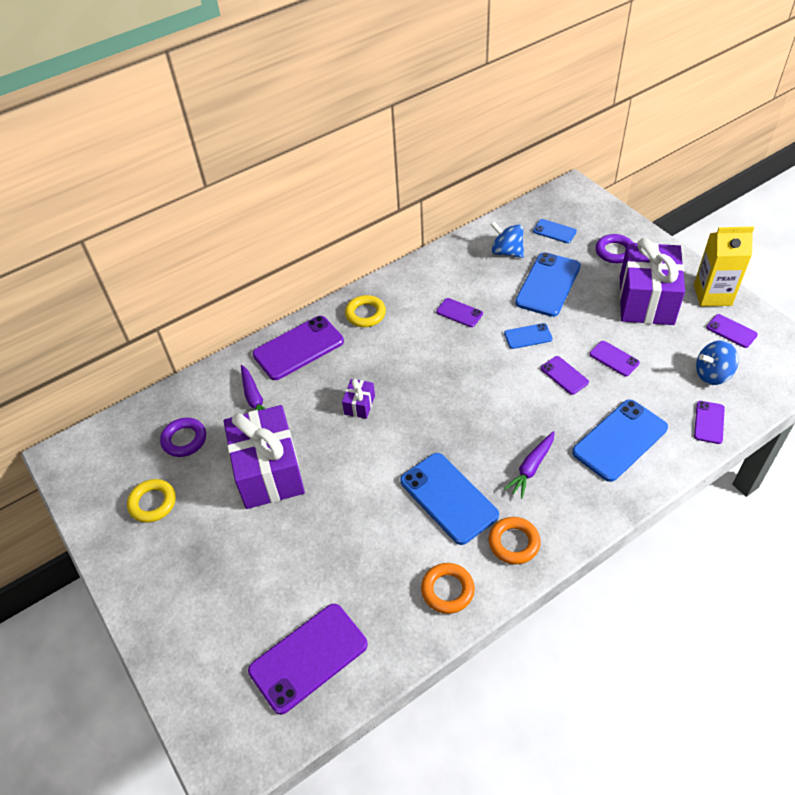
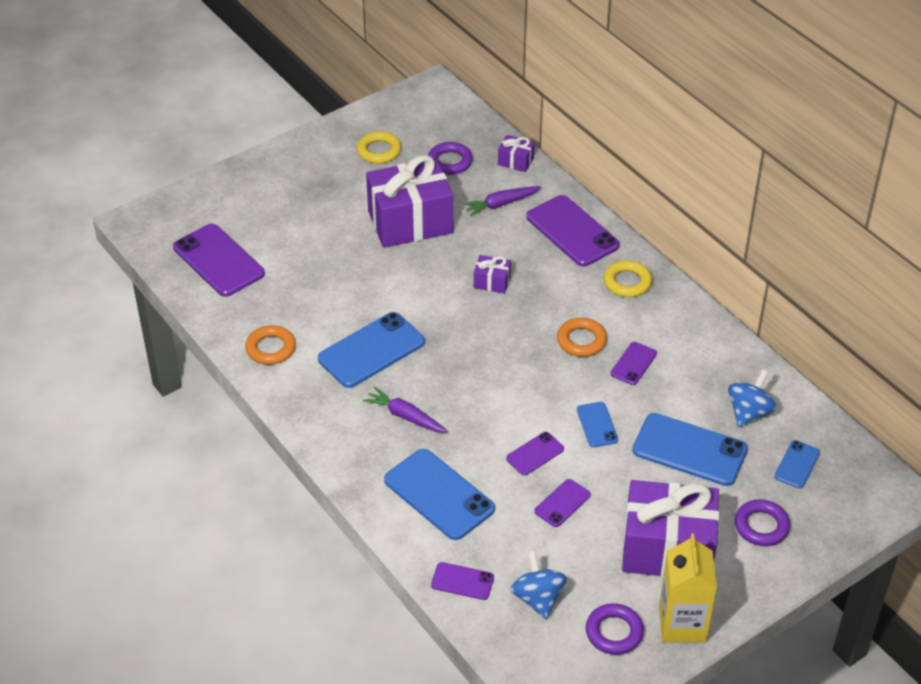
camera: 85 degrees right, 5 degrees down
(195, 387) = (515, 161): none -> purple gift
(514, 543) = (316, 397): orange ring -> orange ring (581, 341)
(731, 331) = (614, 632): purple phone -> purple ring

